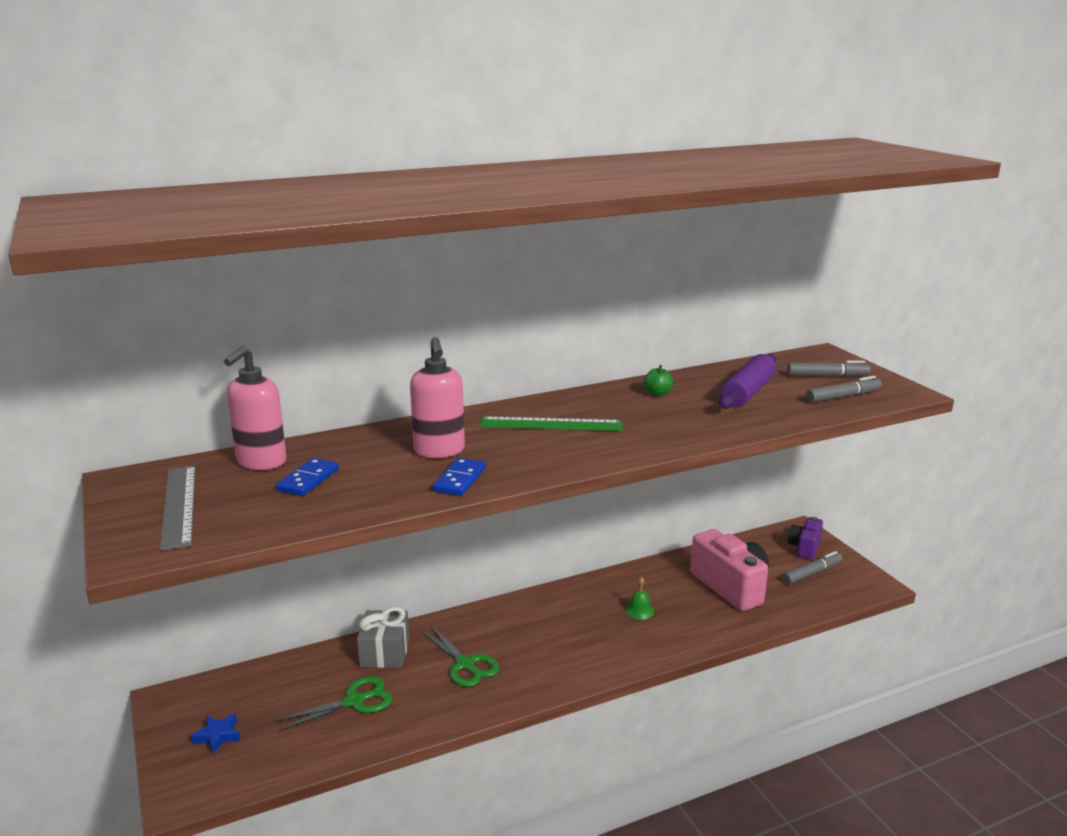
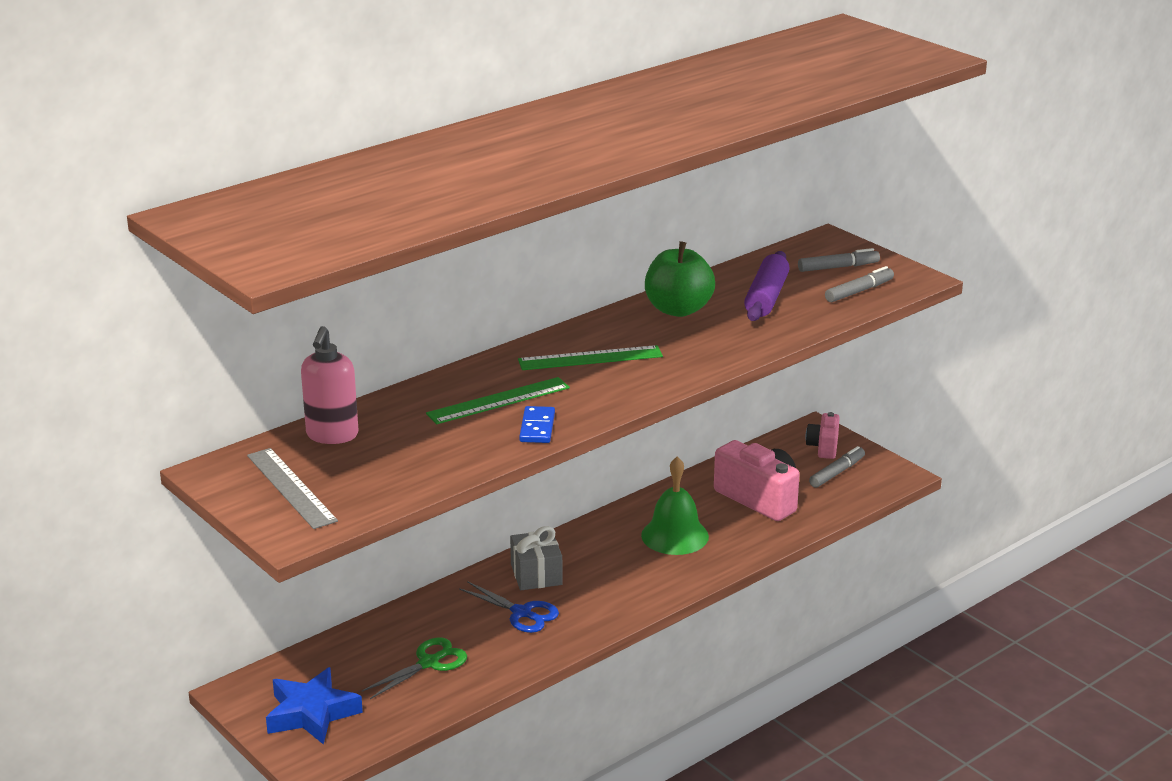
camera: 15 degrees left, 5 degrees up
(218, 736) = (312, 713): blue star -> blue star, size x2.03
(308, 480) = (393, 447): blue domino -> none
(385, 652) = (433, 615): grey gift -> grey gift (536, 574)
(439, 451) = (498, 401): pink soap dispenser -> green ruler
(465, 664) = (521, 613): green scissors -> blue scissors
(639, 610) = (675, 535): green bell -> green bell, size x2.17
(657, 393) = (678, 309): green apple -> green apple, size x2.30
(804, 547) = (823, 447): purple camera -> pink camera

